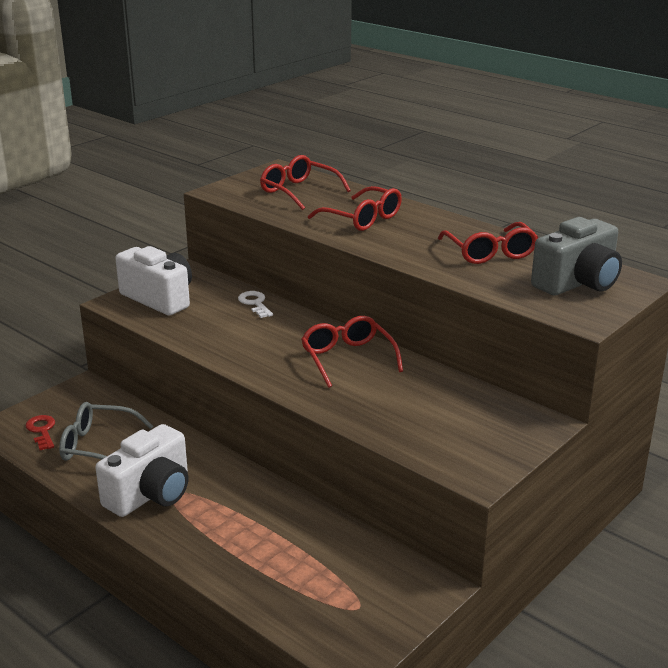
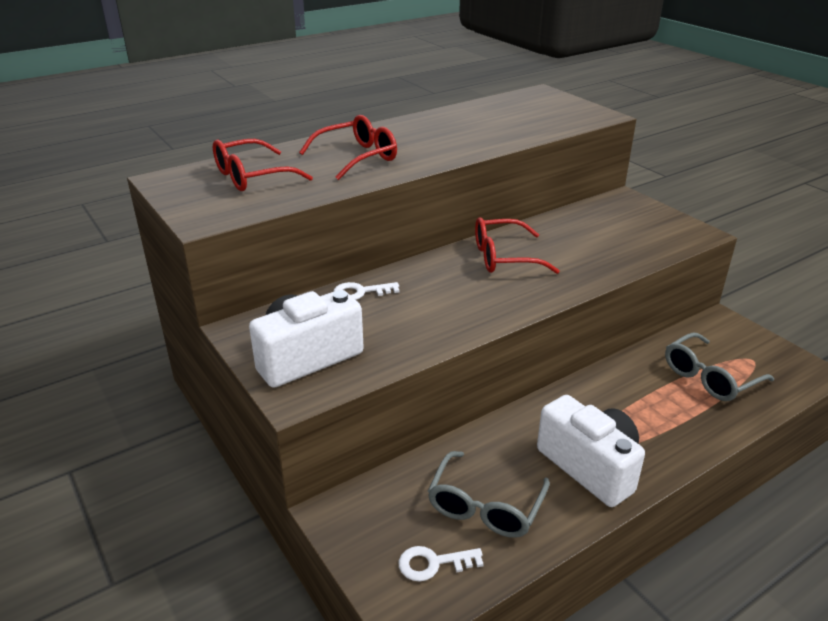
camera: 75 degrees left, 5 degrees up
(42, 430) = (433, 563): red key -> white key
(308, 570) = (709, 377): none -> grey glasses
(490, 253) = (468, 123): red glasses -> none
(578, 283) = (538, 107): grey camera -> none

